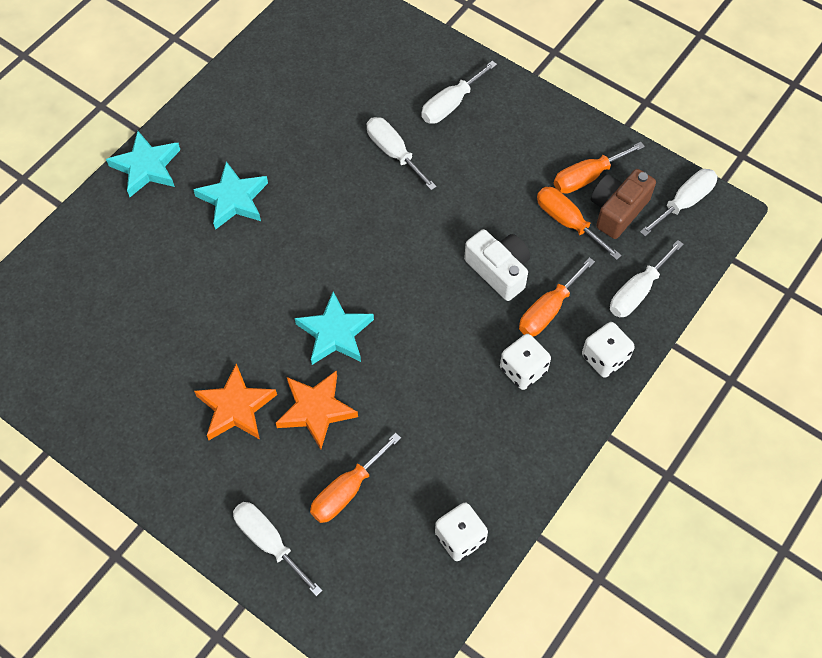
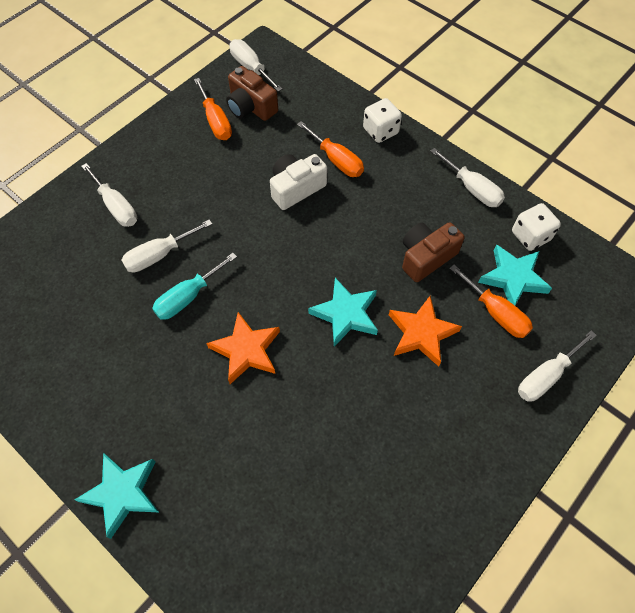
camera: 85 degrees left, 0 degrees up
(233, 199) = (184, 400): turquoise star -> turquoise star (513, 278)
(236, 407) = (418, 401): orange star -> orange star (246, 350)
(346, 186) = (188, 297): none -> turquoise screwdriver
(416, 414) = (426, 257): none -> brown camera
(523, 370) = (388, 182): white dice -> none
(567, 222) = (256, 138): orange screwdriver -> none
(637, 292) = (325, 105): white screwdriver -> white screwdriver (472, 189)

